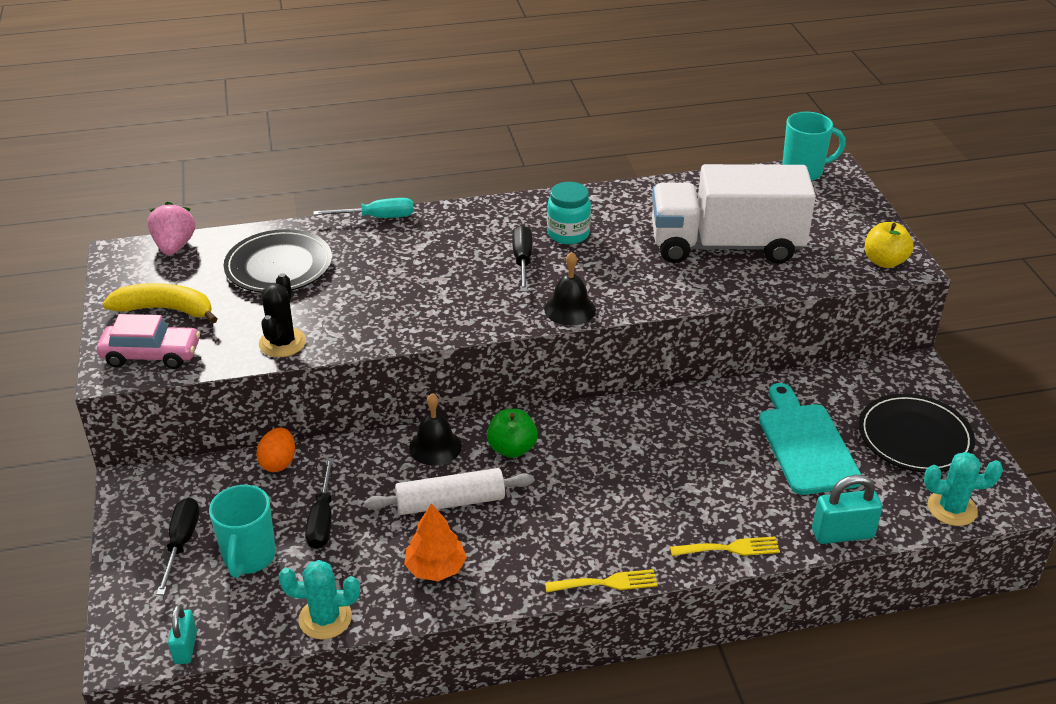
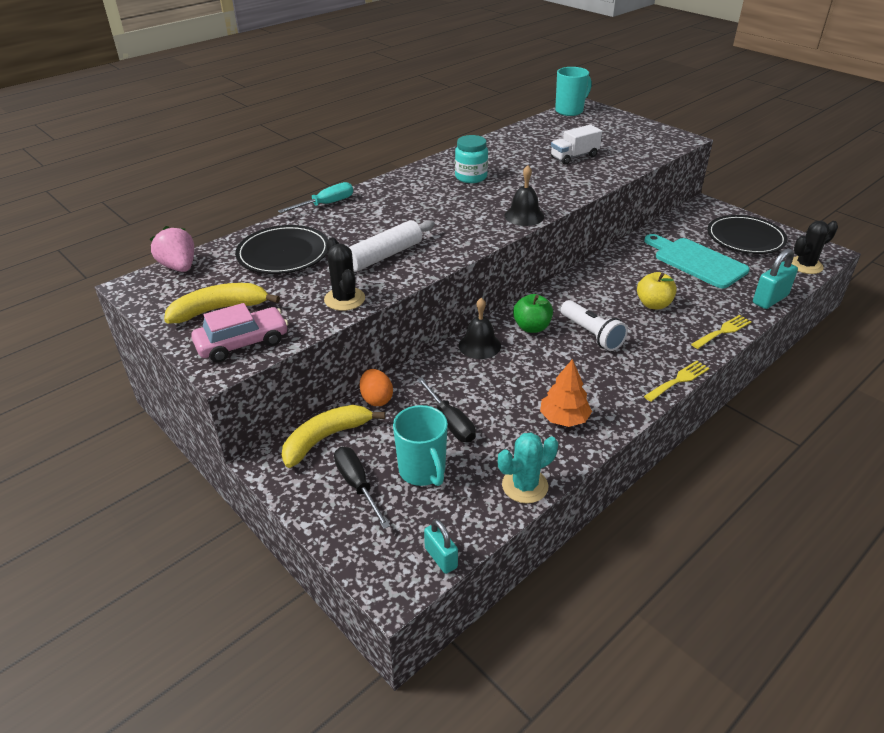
camera: 30 degrees left, 0 degrees up
(197, 483) = (326, 438): none -> yellow banana
(450, 502) = (528, 374): white rolling pin -> white rolling pin (384, 256)
(522, 260) = (459, 199): black screwdriver -> none
(569, 485) = (591, 334): none -> white flashlight
(726, 246) = (574, 157): white truck -> white truck, size x0.46
(884, 261) = (669, 140): yellow apple -> yellow apple (653, 304)
(952, 508) = (805, 265): turquoise cactus -> black cactus

